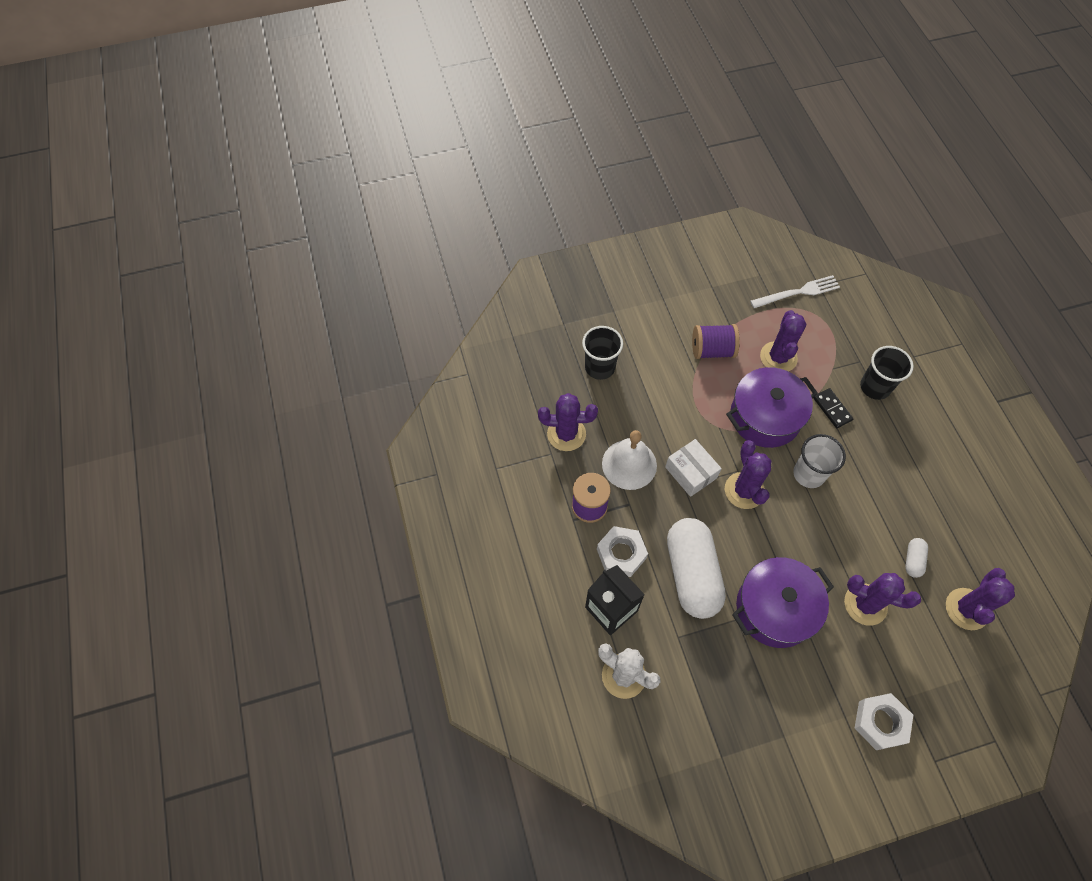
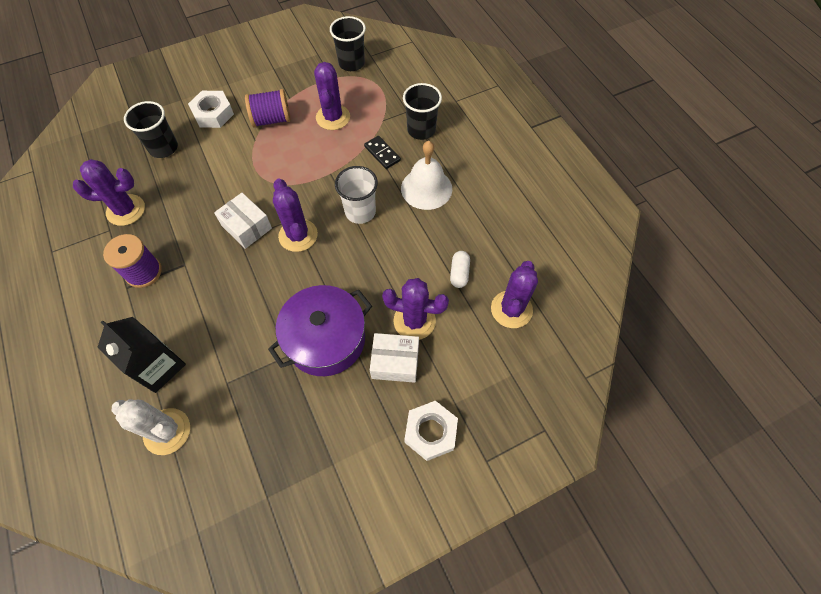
camera: 10 degrees left, 0 degrees up
(621, 554) = (173, 312): white nut -> white nut (213, 114)
(629, 464) = (186, 228): white bell -> white bell (426, 188)
(692, 574) = (243, 319): white capsule -> none
(765, 417) = (319, 169): purple pot -> none
(798, 292) = (351, 63): white fork -> black cup
(845, 644) = (395, 362): none -> white box

